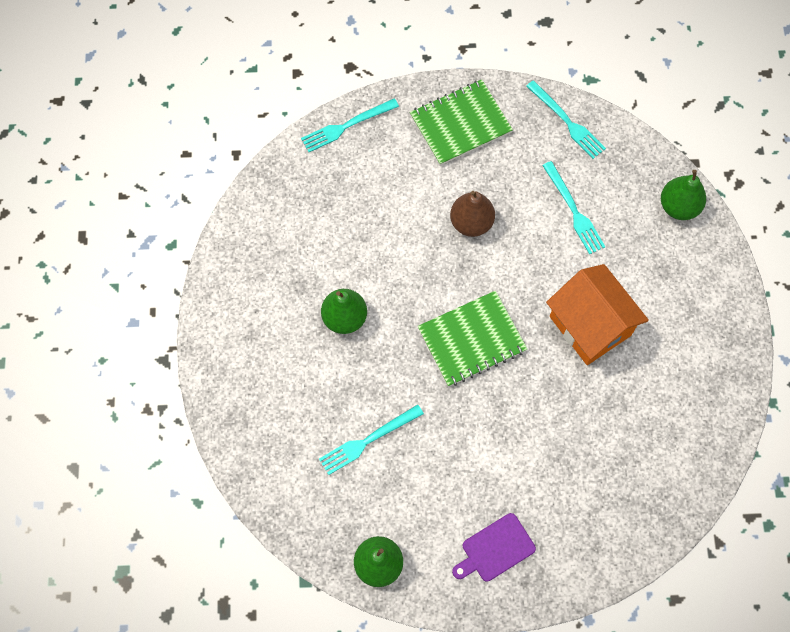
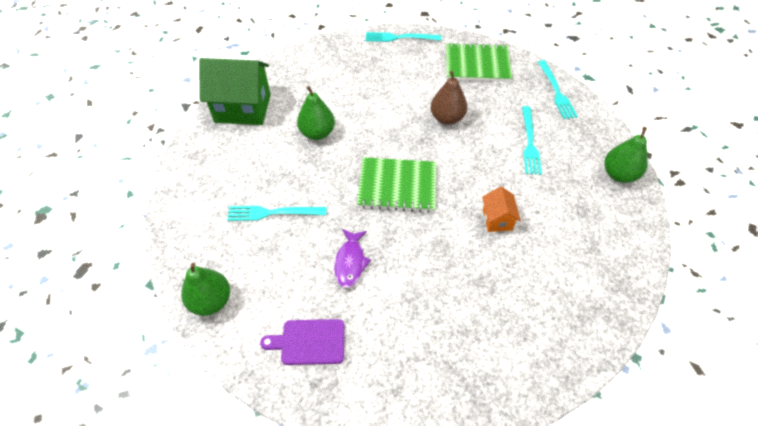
camera: 30 degrees right, 15 degrees down
(236, 329) = (243, 108): none -> green house
(480, 451) = (350, 262): none -> purple fish
(590, 326) = (497, 219): orange house -> orange house, size x0.49

